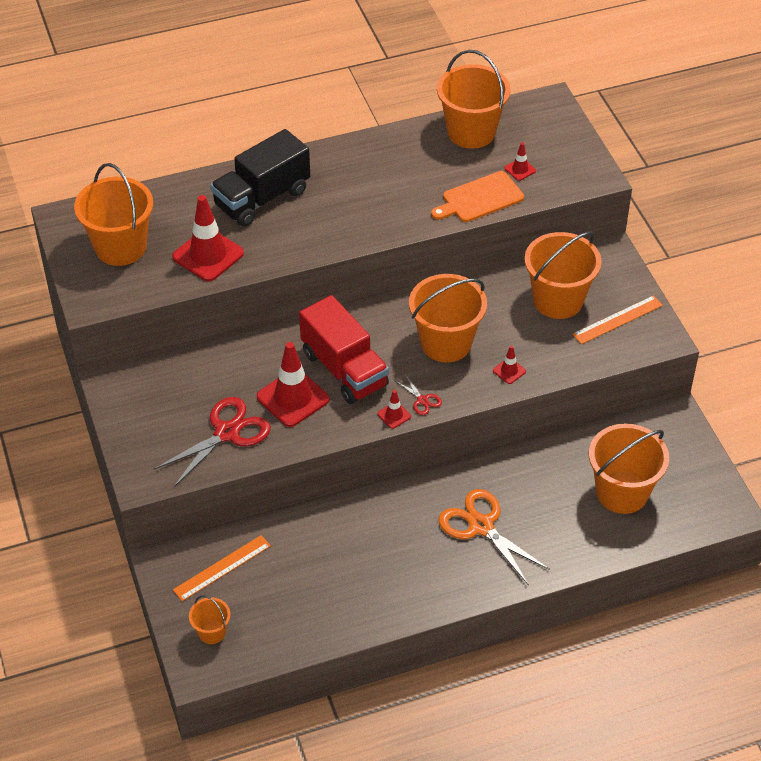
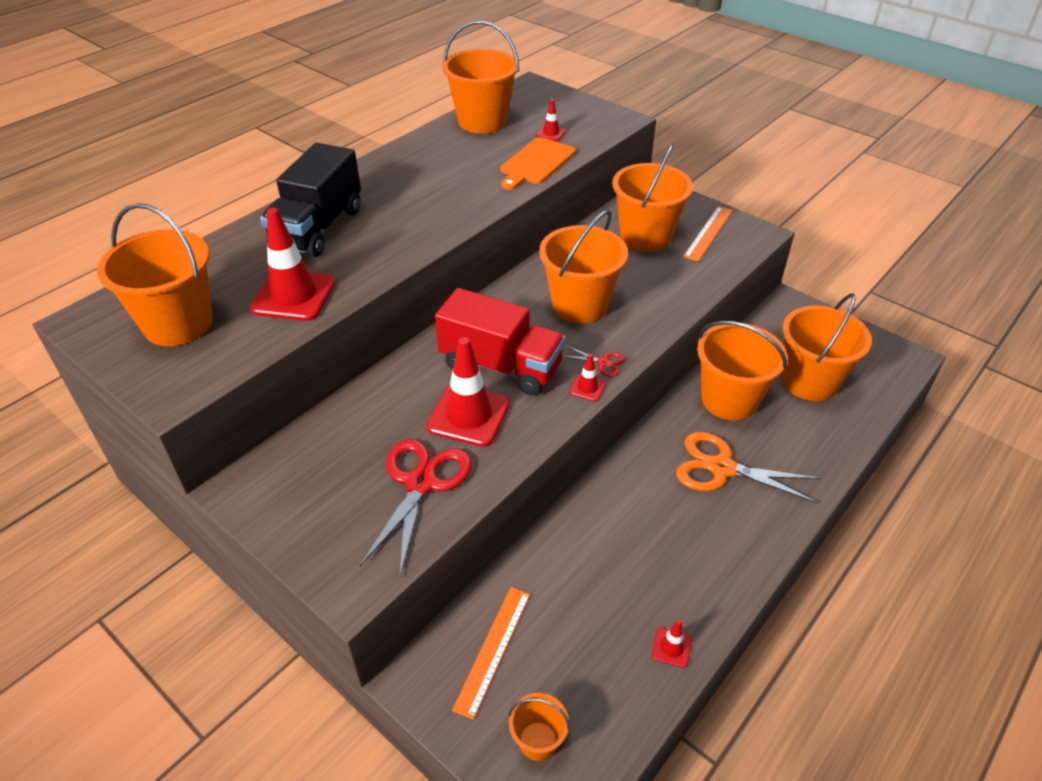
camera: 30 degrees left, 5 degrees down
(509, 371) = (658, 306): red traffic cone -> red traffic cone (671, 647)
(538, 477) = (729, 400): none -> orange bucket

